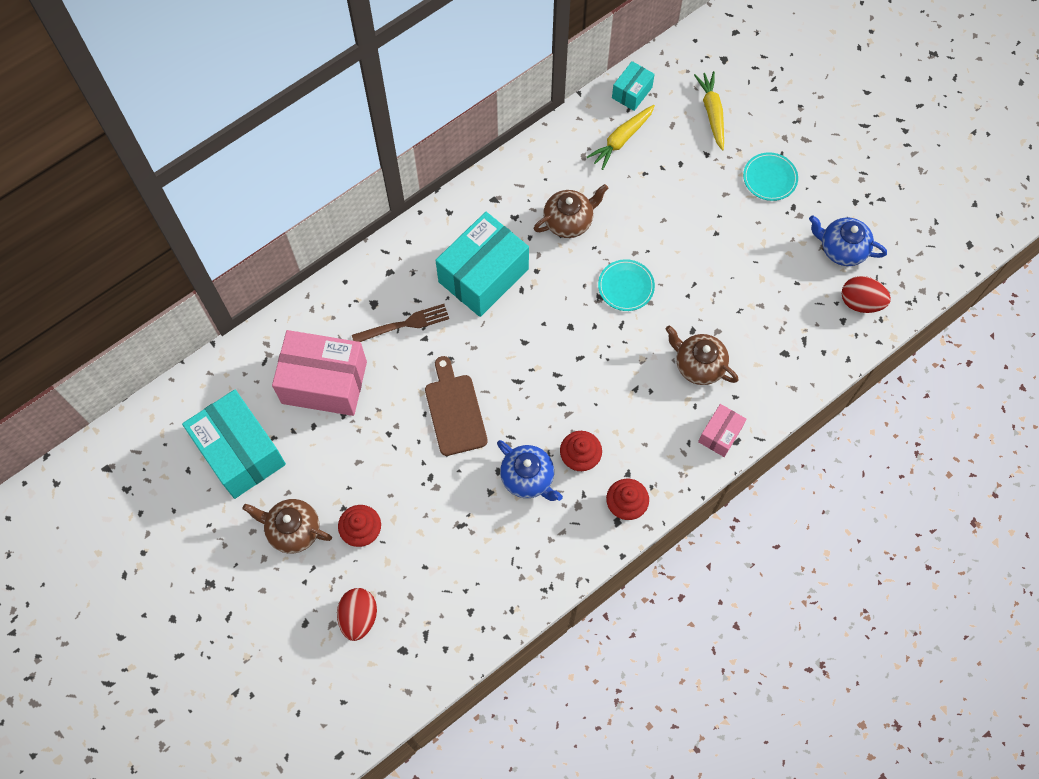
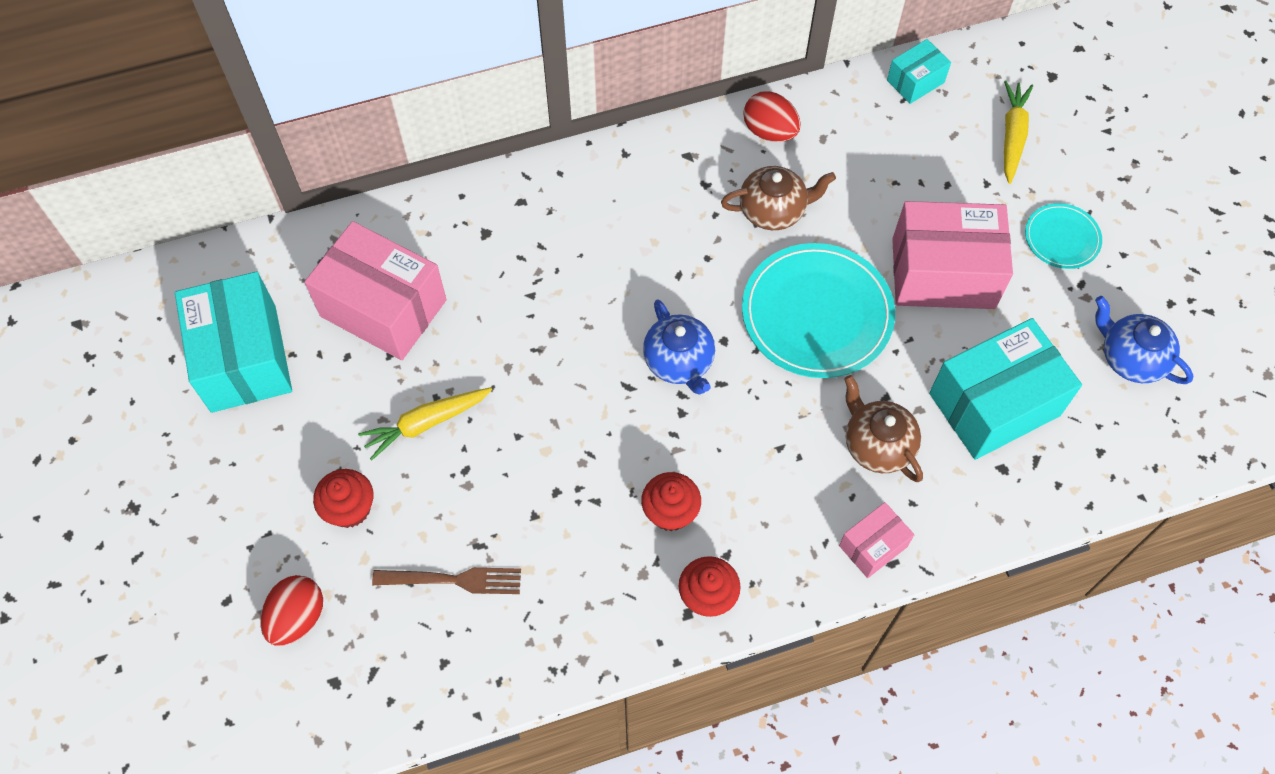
camera: 20 degrees right, 5 degrees down
(293, 530) = (265, 476): brown teapot -> none
(404, 324) = (512, 270): brown fork -> brown fork (453, 580)
(455, 411) = (531, 397): brown cutting board -> none
(483, 275) = (637, 242): turquoise box -> turquoise box (994, 404)
(528, 478) = (591, 514): blue teapot -> blue teapot (679, 362)
(621, 140) = (880, 133): yellow carrot -> yellow carrot (426, 424)
(626, 286) = (817, 314): turquoise plate -> turquoise plate, size x1.94
(700, 229) = (943, 273): none -> pink box
(860, 302) = (1133, 436): red egg -> red egg (769, 131)

